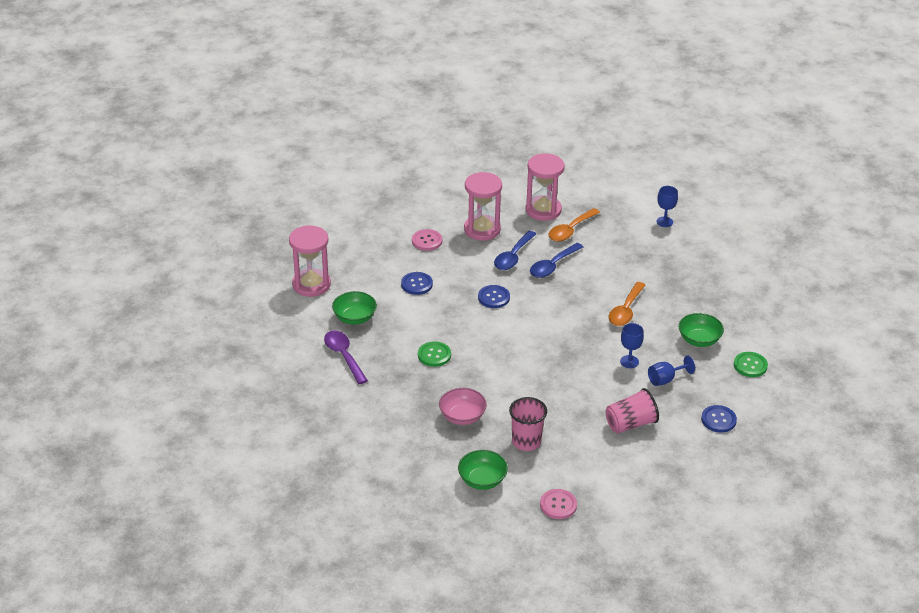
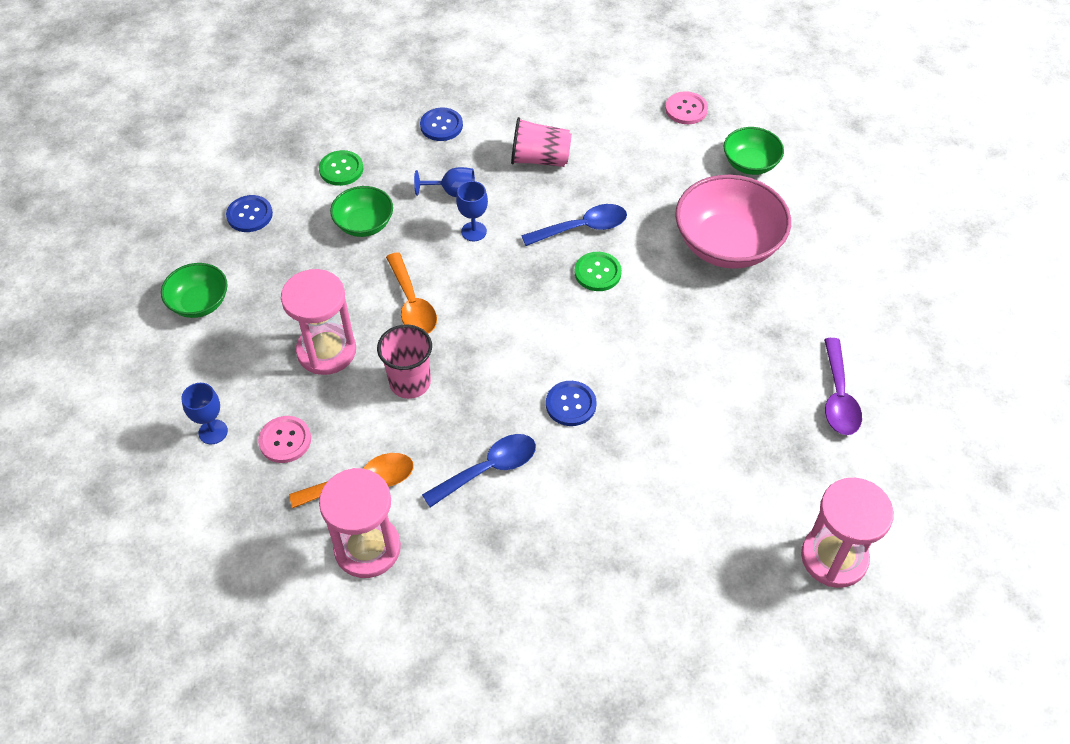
camera: 150 degrees left, 15 degrees up
(354, 318) = (793, 458): green bowl -> green bowl (199, 303)
(417, 284) = (667, 481): blue button -> blue button (249, 215)
(427, 241) = (599, 568): pink button -> pink button (285, 440)
(434, 355) = (712, 345): green button -> green button (597, 273)
(462, 416) = (727, 245): pink bowl -> pink bowl, size x1.79
(482, 229) = (495, 551): pink hourglass -> pink hourglass (326, 351)
(526, 441) = (672, 186): pink cup -> pink cup (410, 382)
(552, 266) = (445, 424): blue spoon -> blue spoon (582, 228)
(625, 310) = (412, 304): orange spoon -> orange spoon turned 105 degrees clockwise

